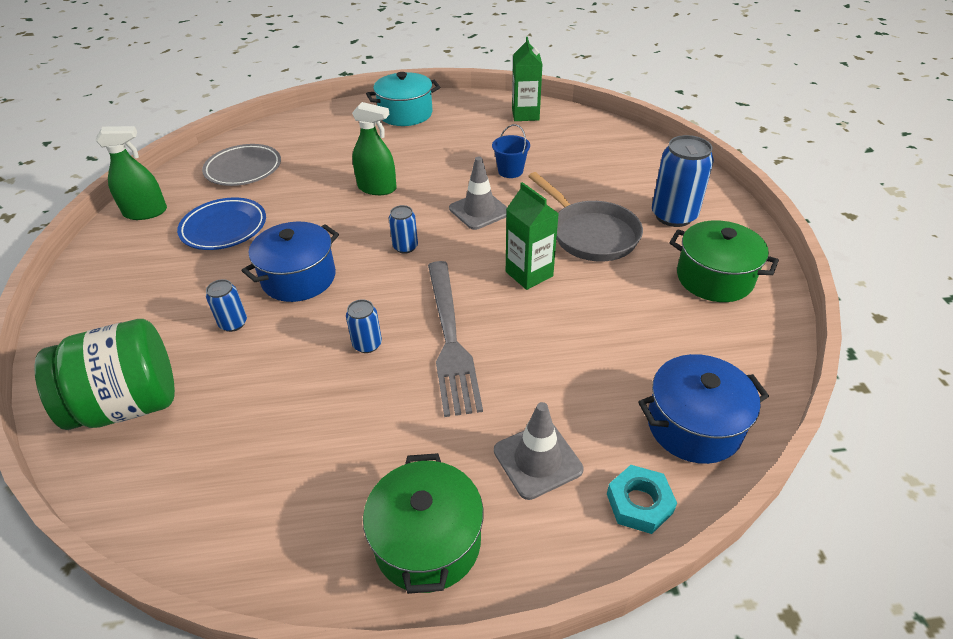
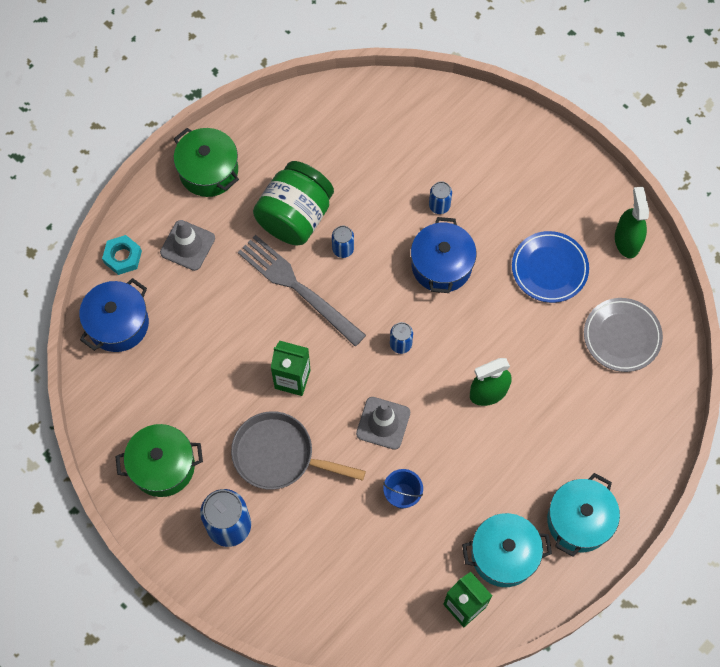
camera: 140 degrees right, 25 degrees up
(129, 404) = (429, 125): green jar -> green jar (295, 216)
(145, 212) = (627, 241): green spray bottle -> green spray bottle turned 135 degrees clockwise
(473, 121) = (504, 555): none -> turquoise pot

